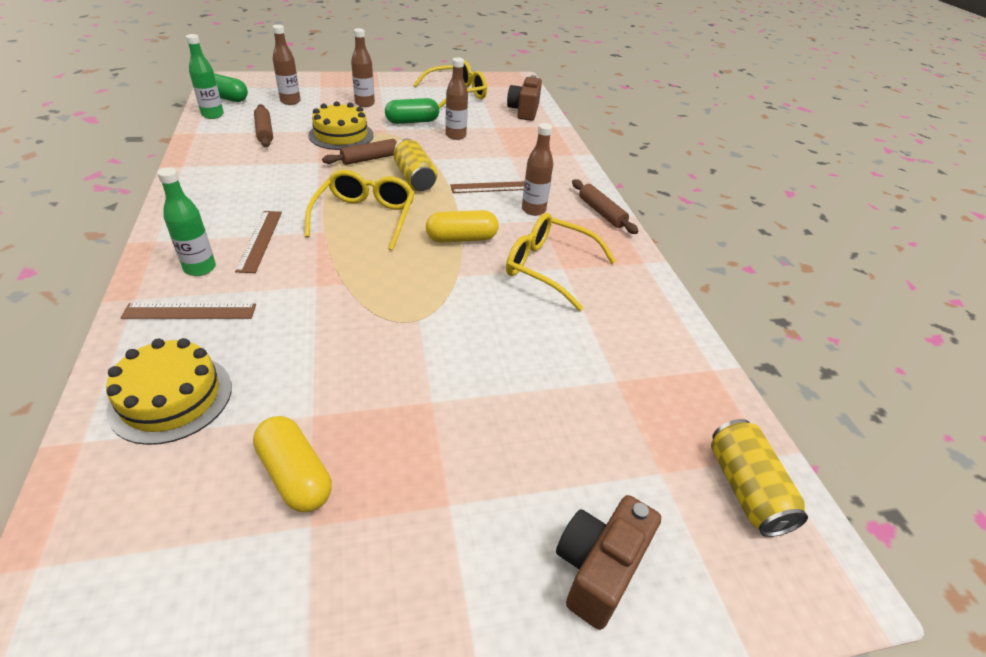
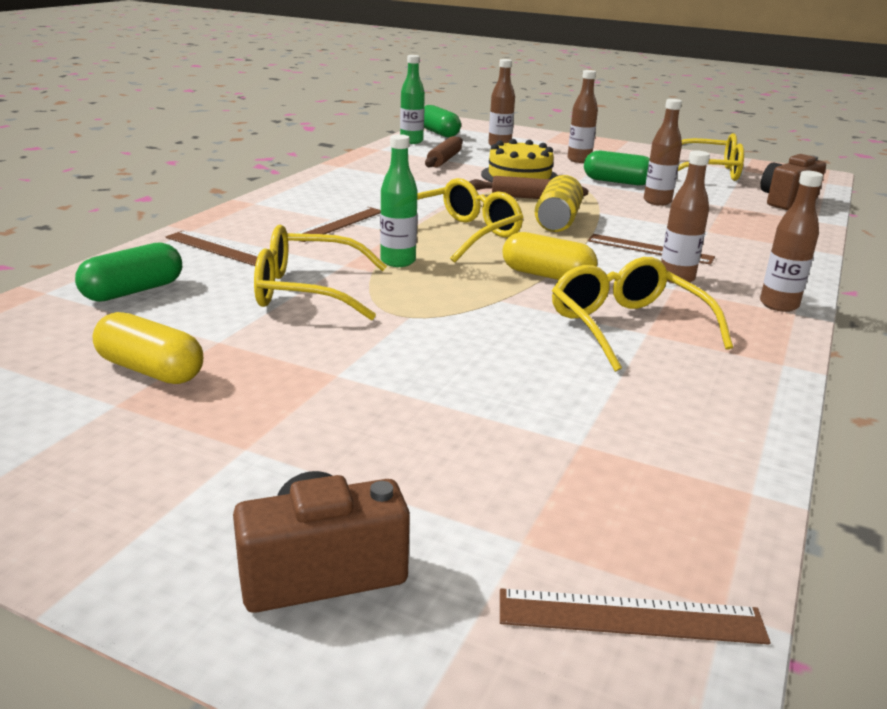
camera: 40 degrees right, 15 degrees down
(171, 398) = (133, 291): yellow cake -> green capsule
(200, 268) = (263, 227): green bottle -> green bottle (398, 261)
(295, 475) = (151, 370): yellow capsule -> yellow capsule turned 60 degrees counterclockwise
(319, 327) = (306, 291): none -> yellow glasses
(601, 212) = (779, 305): brown rolling pin -> brown bottle
(746, 489) = (630, 616): yellow can -> brown ruler

